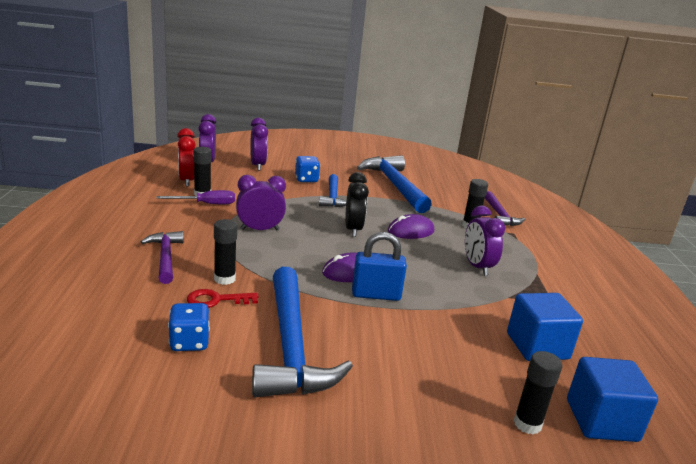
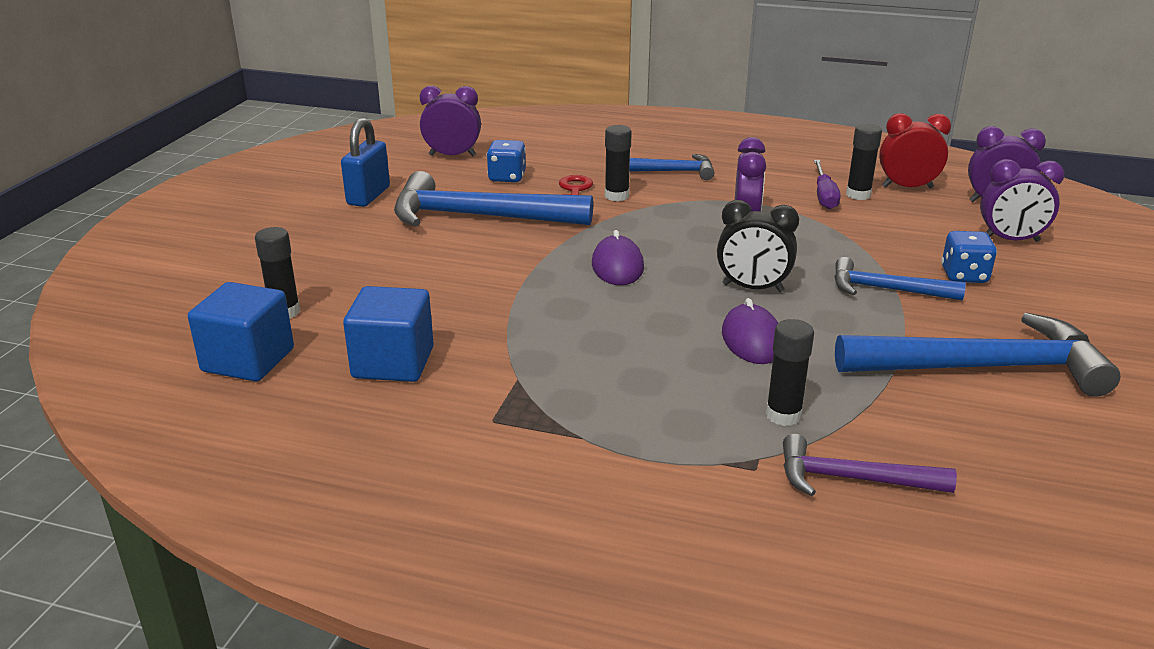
camera: 110 degrees right, 5 degrees up
(165, 257) = (669, 171): purple hammer -> blue hammer
(376, 295) = (557, 274): blue padlock -> blue padlock (368, 196)
(477, 267) = (615, 375): purple clock -> purple clock (452, 155)

